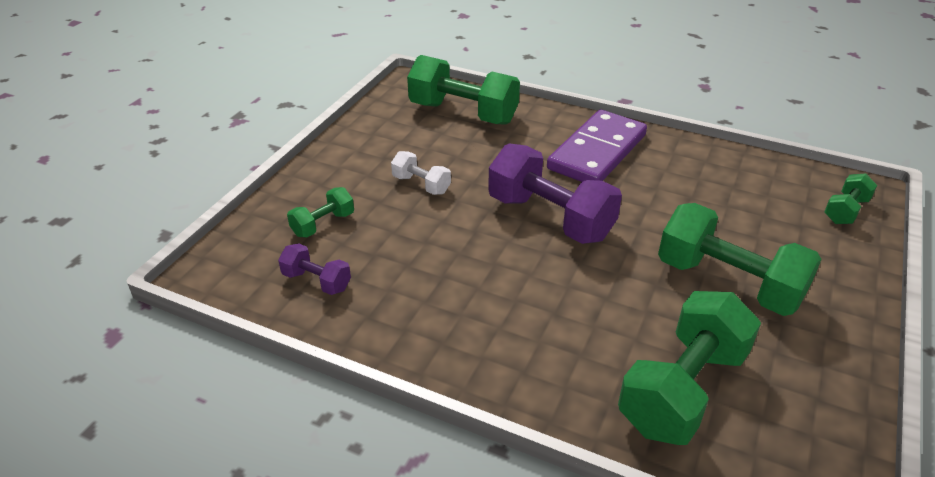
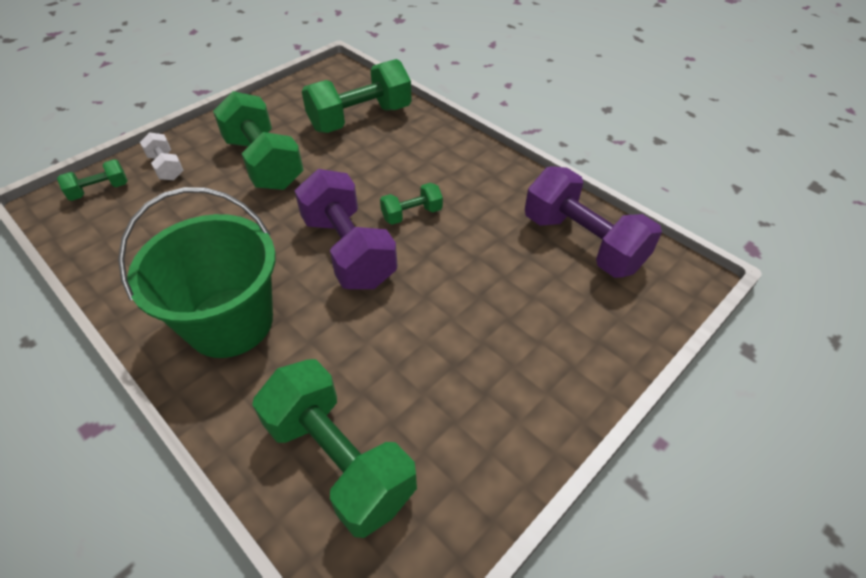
camera: 160 degrees left, 10 degrees up
(316, 281) = (582, 243): purple dumbbell -> purple dumbbell, size x2.02
(323, 224) = (573, 303): green dumbbell -> green dumbbell (412, 214)
(421, 185) = (455, 330): white dumbbell -> white dumbbell (166, 167)
(597, 152) = (230, 322): purple domino -> green bucket

